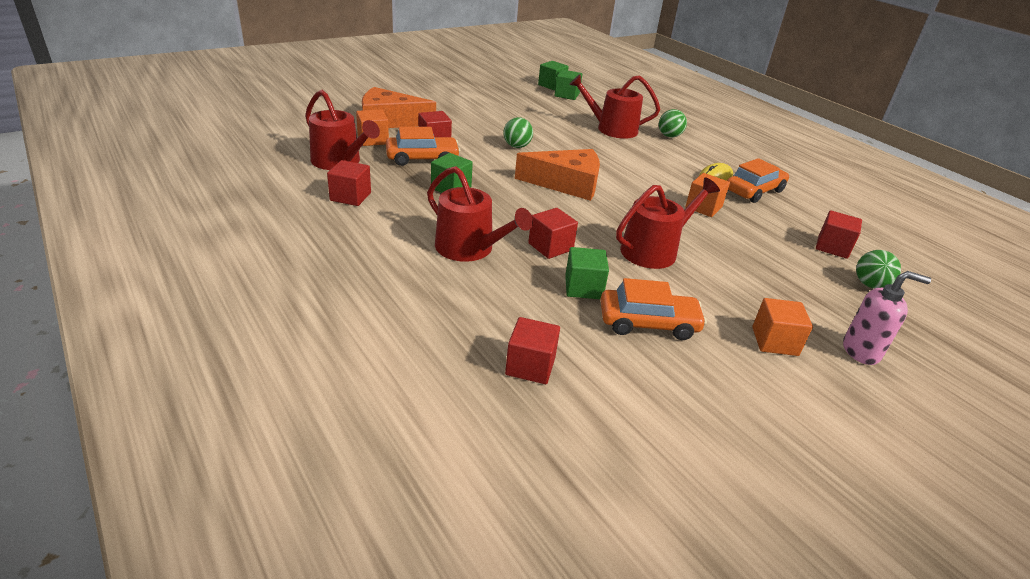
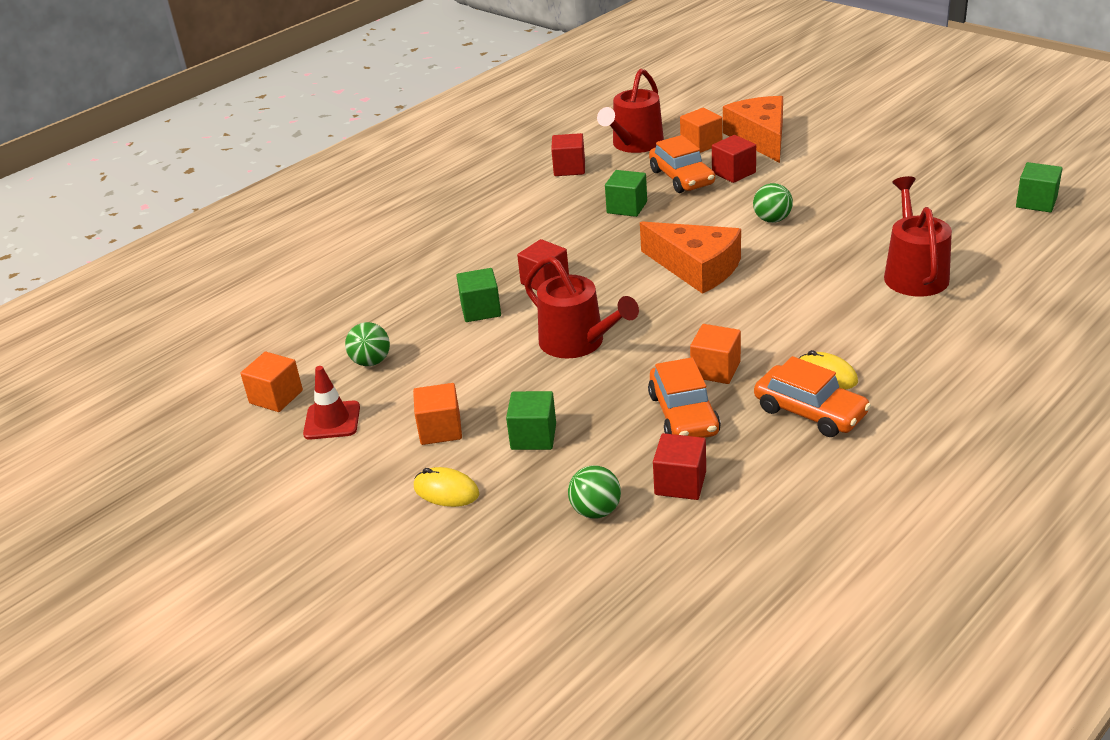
camera: 85 degrees right, 0 degrees up
(470, 249) = (514, 242): red watering can -> none
(530, 366) = (358, 302): red cube -> none
(567, 95) = (1010, 220): green cube -> green cube (533, 436)
(567, 184) = (696, 268): orange cheese -> orange cheese turned 45 degrees counterclockwise
(648, 323) = (439, 351): orange car -> orange car (683, 414)
(669, 136) = (946, 324): green ball -> green ball (371, 361)
(712, 457) = (276, 397): none -> orange cube
(760, 413) = (332, 421): none -> red traffic cone
(861, 351) = (446, 491): pink soap dispenser -> yellow mouse

